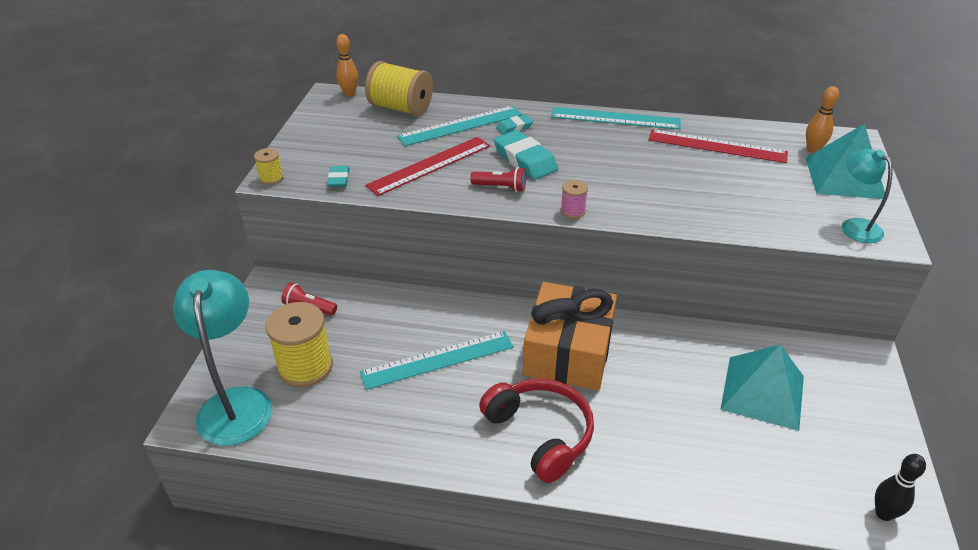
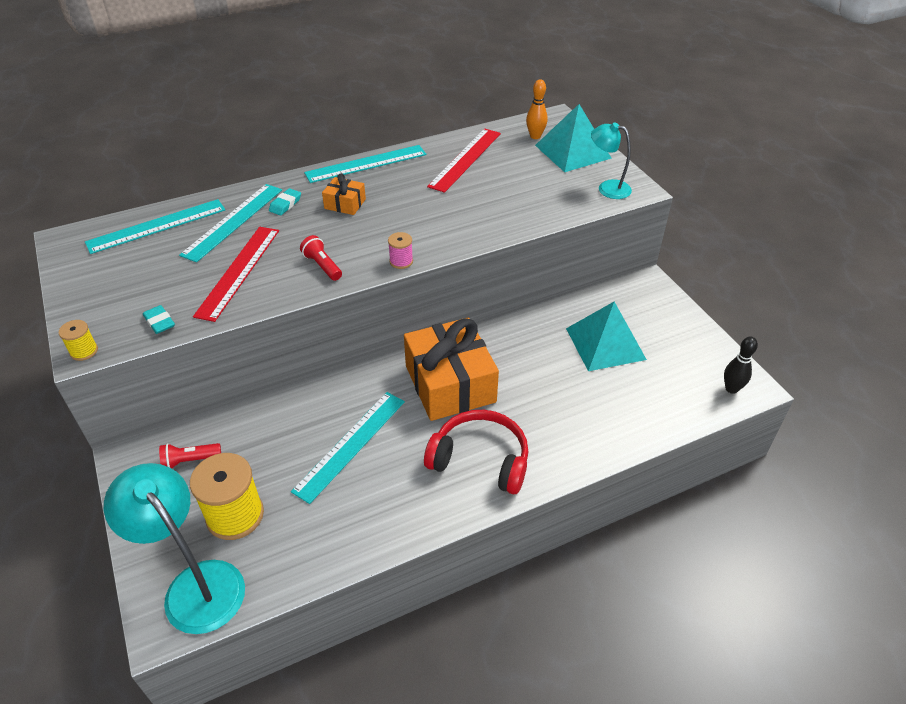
camera: 35 degrees left, 5 degrees up
(349, 93) = (86, 230): orange bowling pin -> none
(401, 108) = (157, 226): yellow spool -> turquoise ruler
(500, 187) = (322, 266): red flashlight -> red flashlight turned 105 degrees counterclockwise
(525, 160) = (321, 231): turquoise eraser -> none
(566, 145) = (345, 204): none -> orange gift
(717, 146) = (465, 159): red ruler -> red ruler turned 45 degrees counterclockwise

